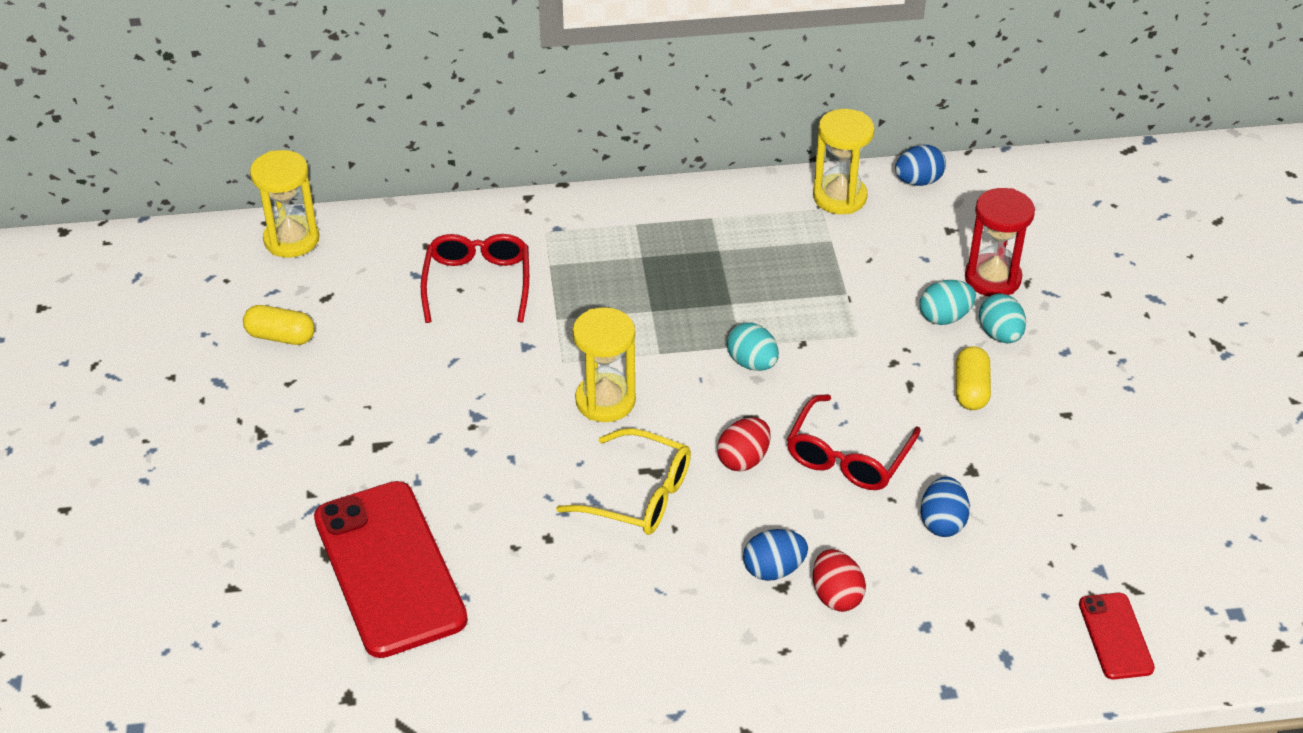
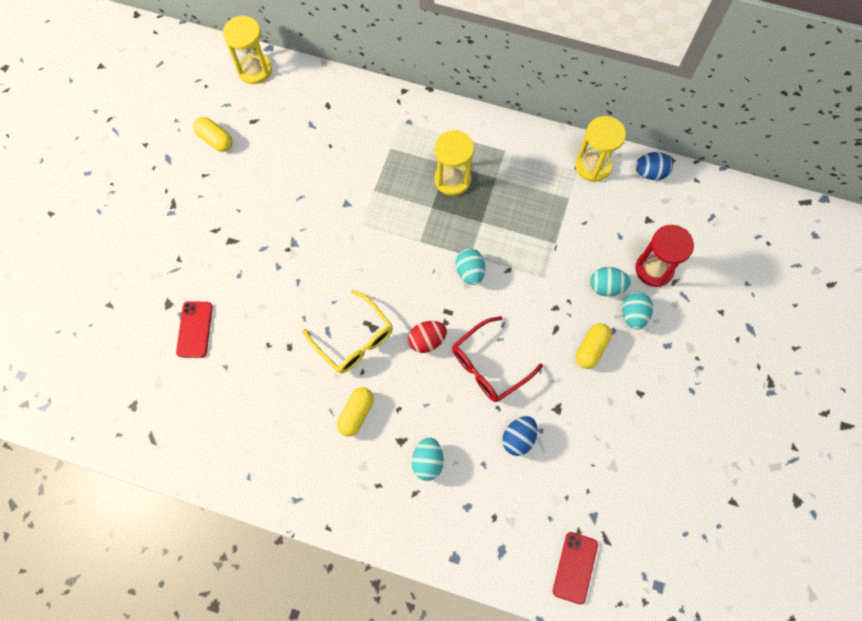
camera: 25 degrees right, 25 degrees up
(389, 569) = (194, 329): red phone -> red phone, size x0.48
(477, 283) = (342, 145): red glasses -> none
(605, 401) = (370, 263): yellow hourglass -> yellow hourglass (452, 180)
(698, 579) = (356, 414): none -> yellow capsule
(773, 569) = (402, 427): blue egg -> none
(836, 596) = (428, 461): red egg -> turquoise egg

